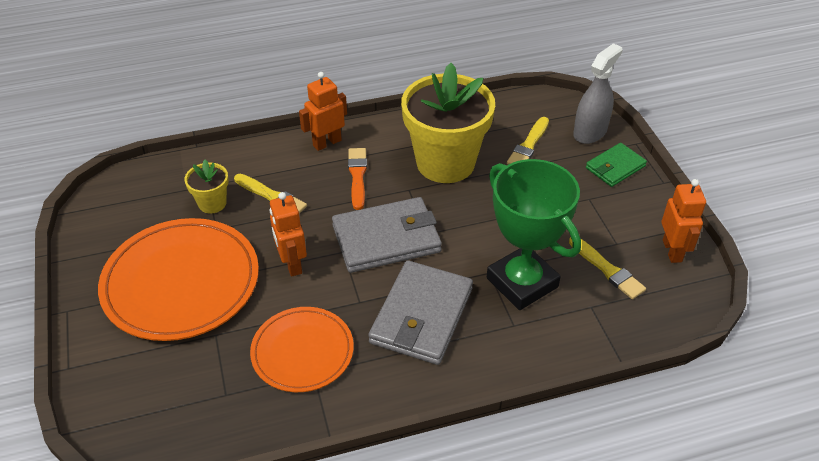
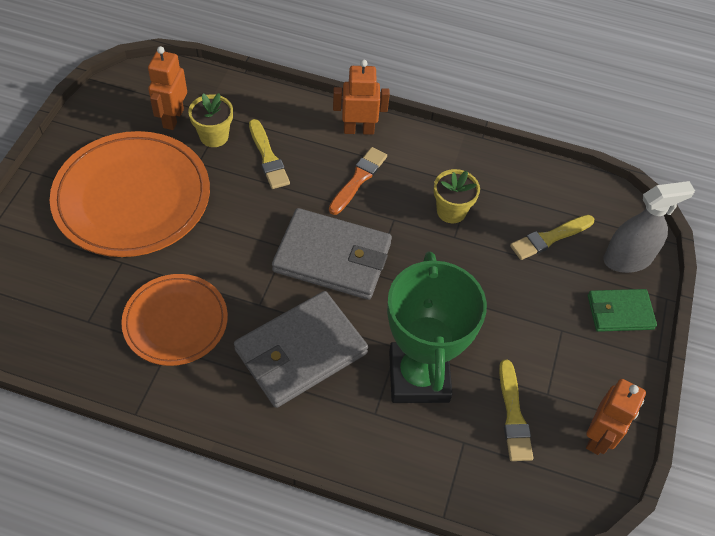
camera: 30 degrees right, 10 degrees up
(292, 264) = (232, 233): orange robot -> orange robot (173, 118)
(445, 163) = (451, 211): yellow flower pot -> yellow flower pot, size x0.45

